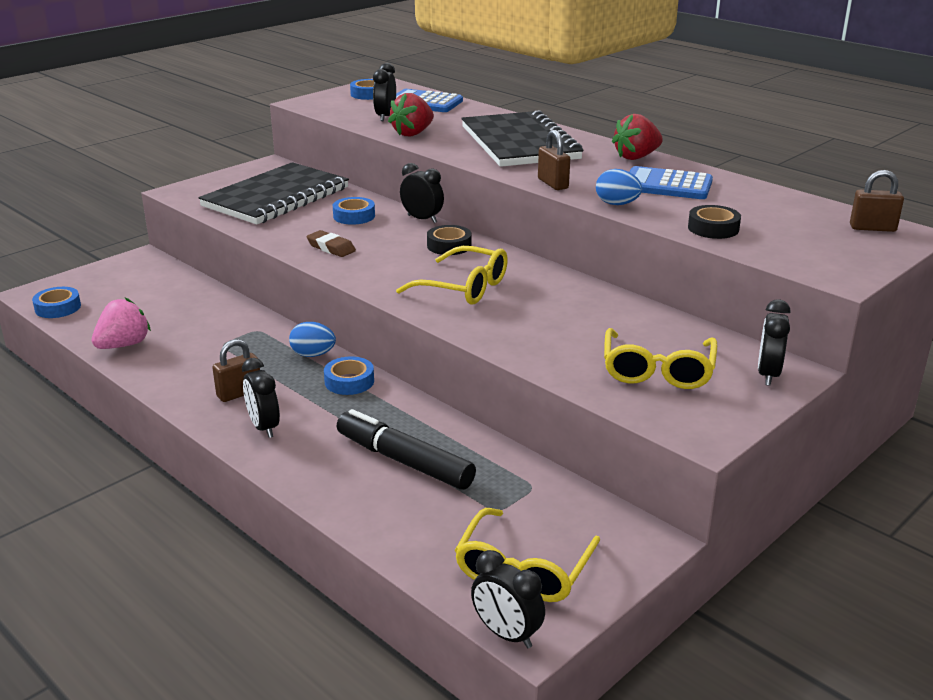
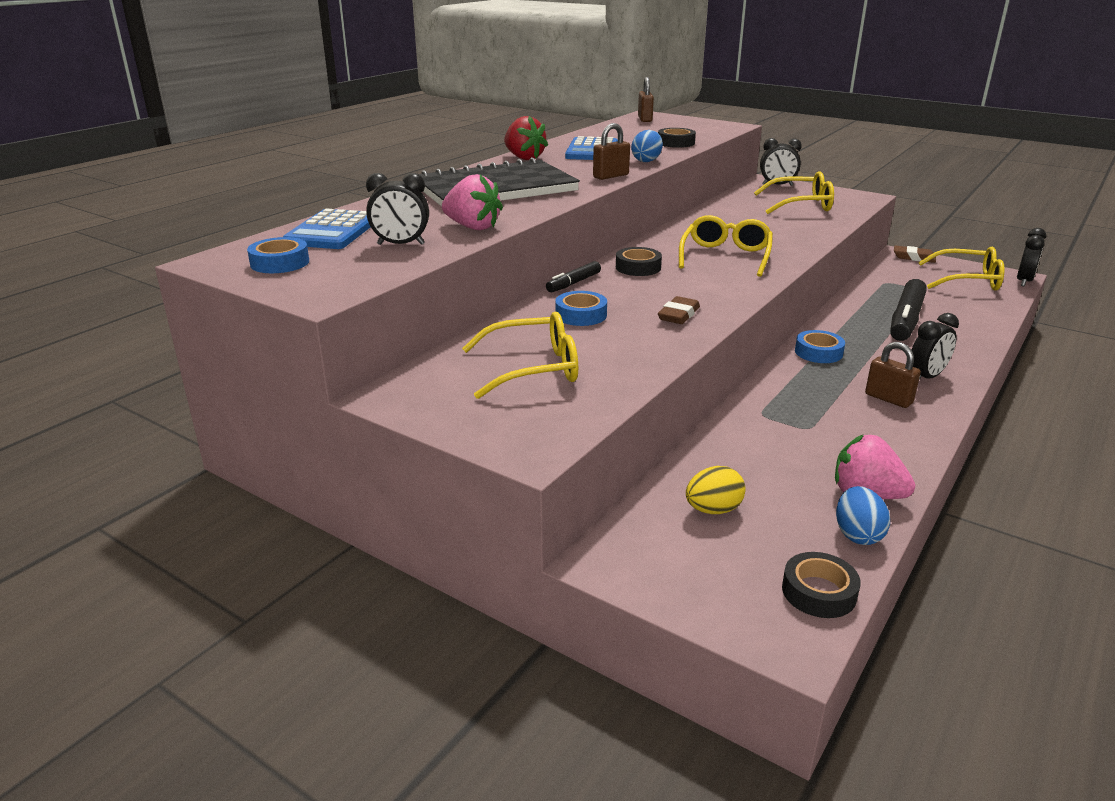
camera: 100 degrees left, 0 degrees up
(58, 308) = (819, 592): blue tape -> black tape
(156, 292) = (713, 510): none -> yellow egg
(276, 197) = (533, 368): black notebook -> yellow glasses
(313, 355) = (787, 375): blue egg -> blue egg (857, 534)
(412, 133) = (473, 227): red strawberry -> pink strawberry
(422, 219) = (574, 283): black clock -> black marker
(634, 549) = (913, 257): none -> brown eraser

